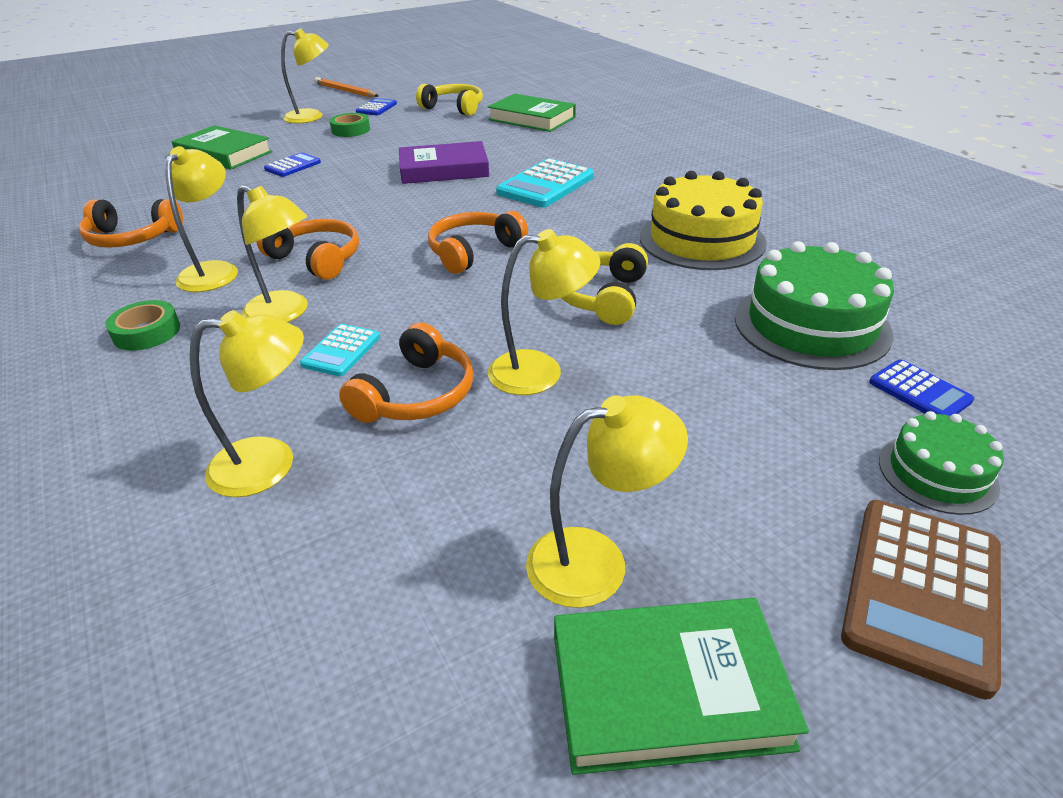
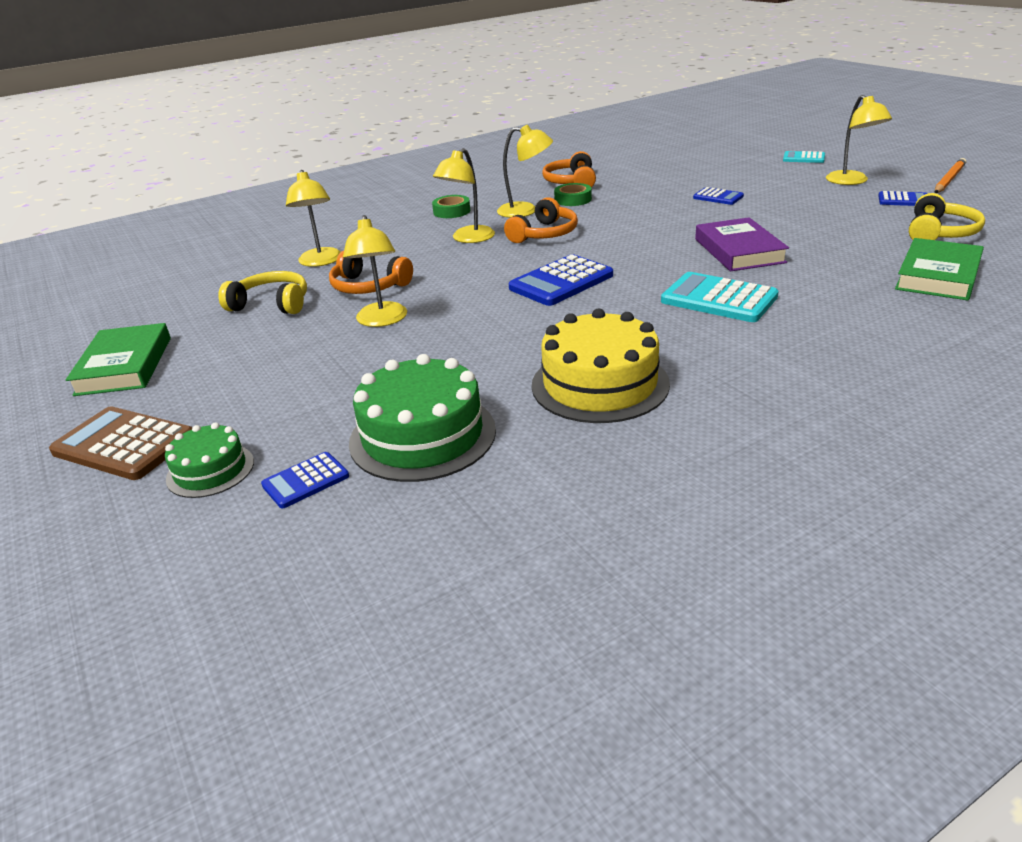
camera: 90 degrees right, 5 degrees down
(224, 154) = (733, 172): green book -> none
(341, 351) = (421, 260): turquoise calculator -> turquoise calculator (803, 158)
(351, 130) = (824, 201): green tape -> green tape (573, 199)
(473, 251) = (561, 282): orange headphones -> blue calculator
(597, 561) = (208, 346): yellow lamp -> none
(601, 297) = (482, 337): yellow headphones -> yellow headphones (271, 304)

